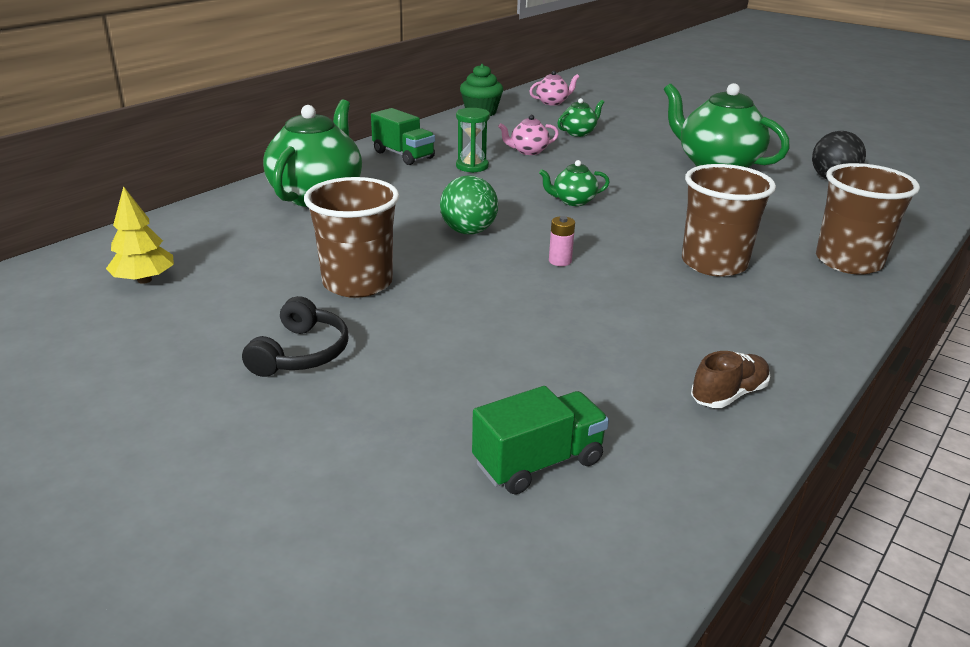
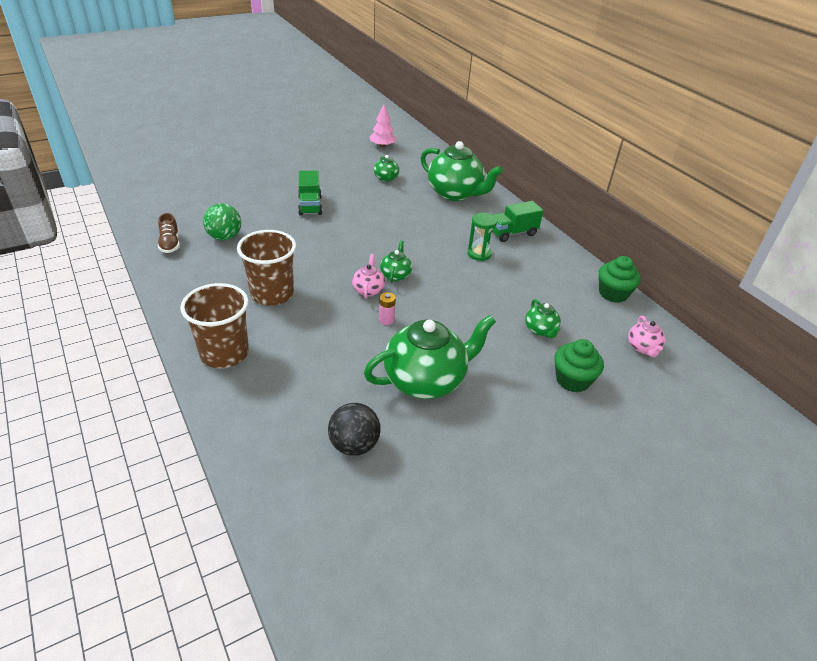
camera: 110 degrees right, 10 degrees up
(144, 280) = (382, 146): yellow tree -> pink tree
(299, 251) = (386, 178): none -> green teapot
(301, 353) = (296, 166): black headphones -> none
(357, 283) = (342, 186): brown cup -> none
(468, 231) = (376, 226): green ball -> green ball (225, 237)
(528, 151) = (501, 287): pink teapot -> pink teapot (368, 290)
(538, 462) = (186, 192): green truck -> green truck (310, 206)
(560, 261) = (319, 243): pink battery -> pink battery (386, 320)
(629, 120) = (572, 380): none -> green cupcake

